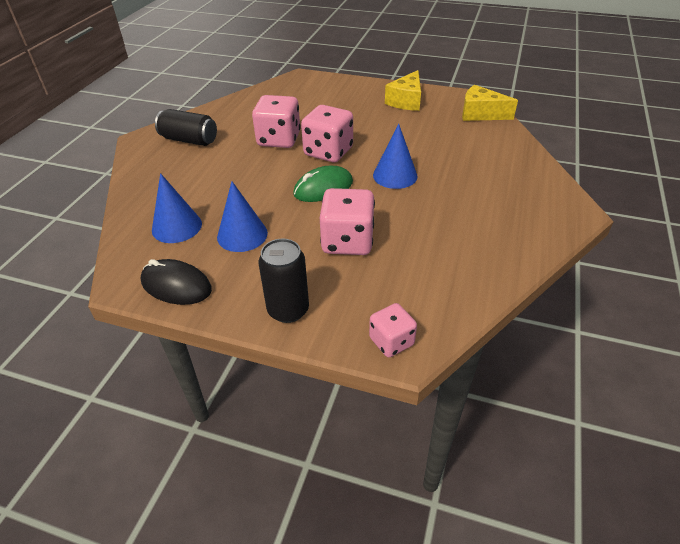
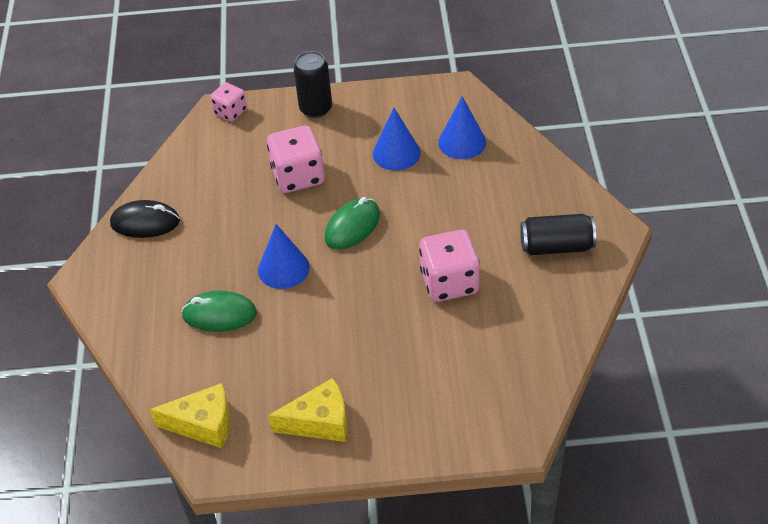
camera: 160 degrees right, 5 degrees up
(176, 286) = (414, 98): black mouse -> black mouse (145, 222)
(328, 152) = (377, 281): pink dice -> none
(406, 101) = (319, 422): yellow cheese -> yellow cheese turned 75 degrees clockwise
(456, 161) = (219, 314): none -> green mouse

